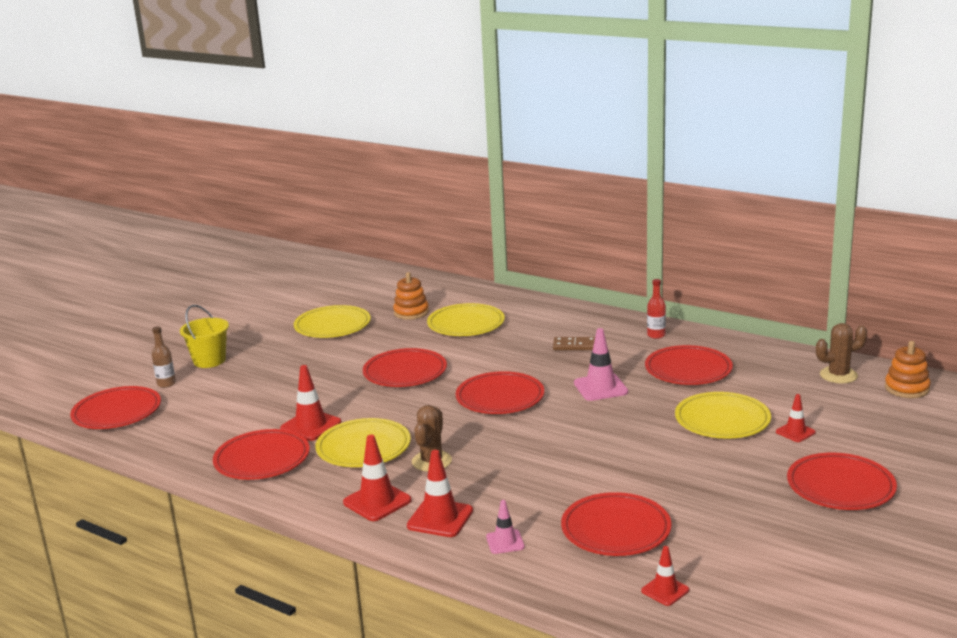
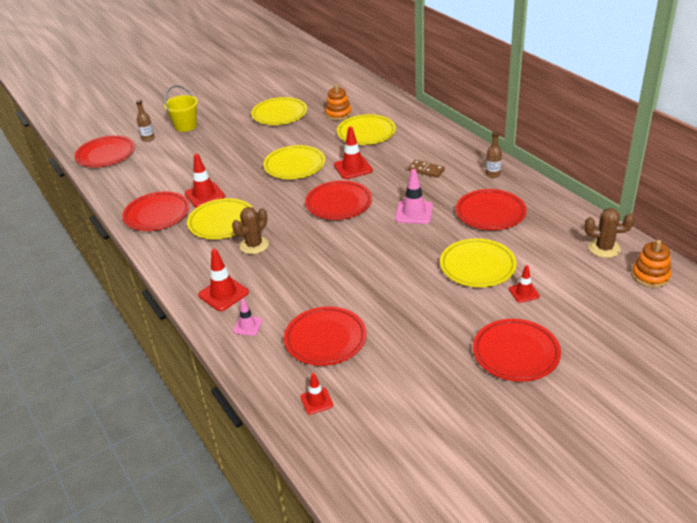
camera: 25 degrees right, 15 degrees up
(377, 501) = (197, 268): red traffic cone -> red traffic cone (353, 168)
(405, 372) = (294, 165): red plate -> yellow plate
(656, 335) = (493, 174): red bottle -> brown bottle

